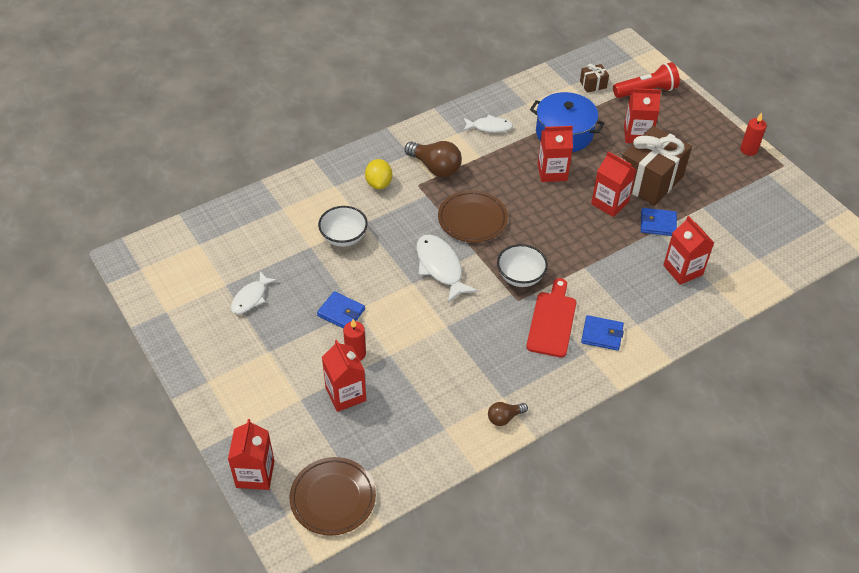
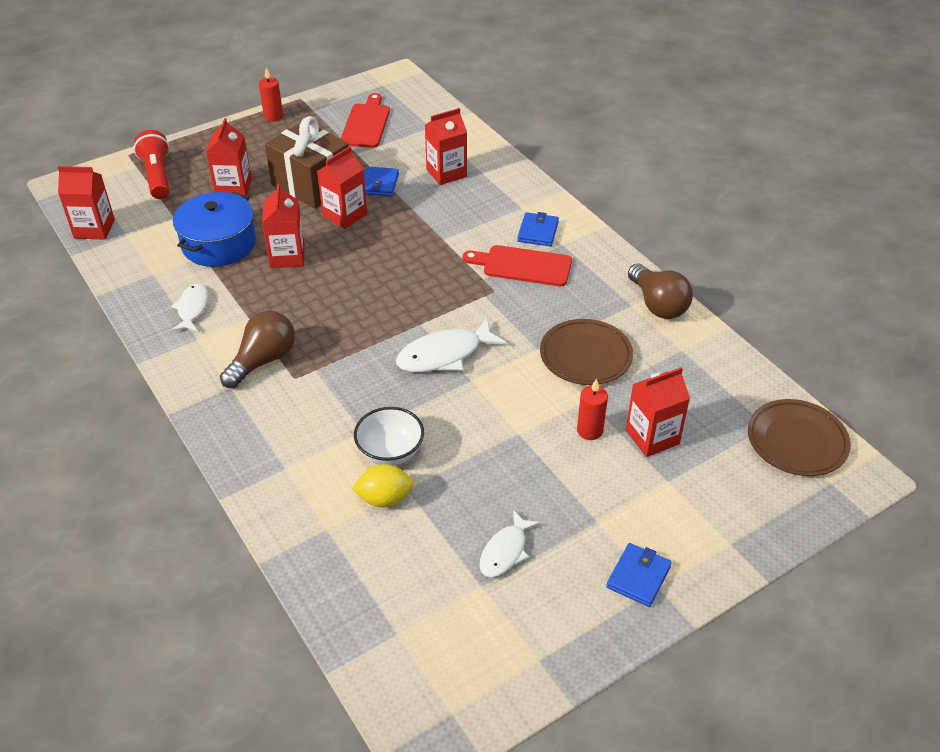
camera: 90 degrees left, 5 degrees down
(251, 298) = (505, 551): white fish -> white fish turned 90 degrees clockwise
(255, 474) = (786, 518): red carton -> red carton (94, 229)
(341, 312) = (524, 448): blue wallet -> blue wallet (638, 577)
(379, 183) = (287, 418): yellow lemon -> yellow lemon (384, 498)
(472, 219) = (363, 326): brown plate -> brown plate (585, 356)
(504, 418) = (658, 304): brown light bulb -> brown light bulb, size x1.82
(520, 277) = (459, 288): white bowl -> none
(593, 85) = (132, 216): brown gift -> none
(752, 212) = (366, 124): none -> red cutting board

